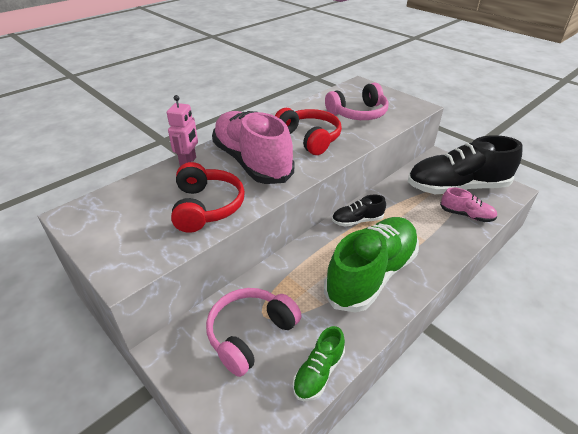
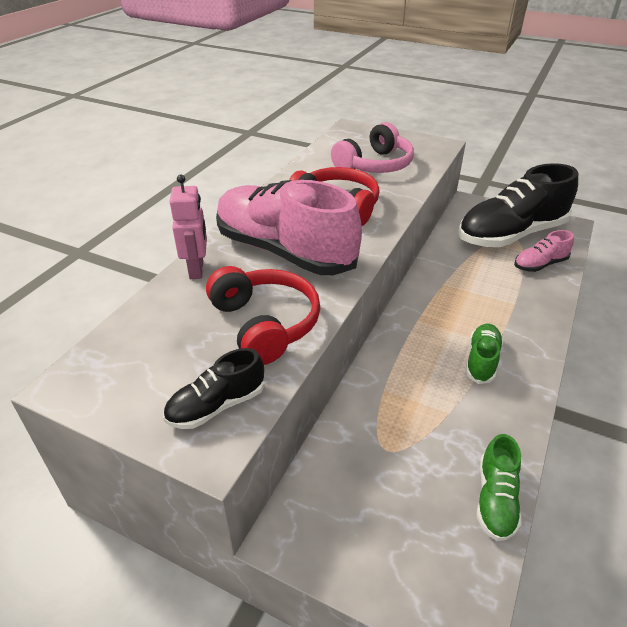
camera: 20 degrees left, 0 degrees up
(250, 334) = (385, 479): pink headphones -> none
(357, 220) = (426, 300): black shoe -> black shoe (217, 406)
(371, 274) = (481, 361): green shoe -> green shoe, size x0.46
(466, 215) = (540, 264): pink shoe -> pink shoe turned 150 degrees clockwise

